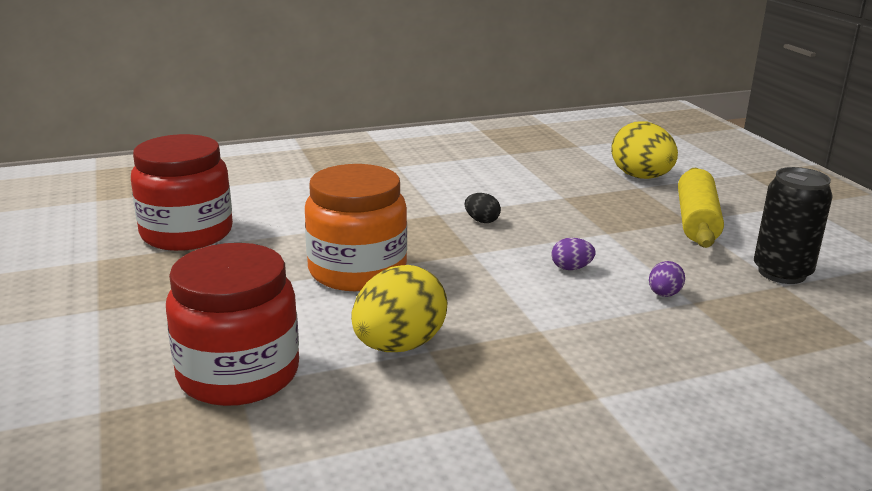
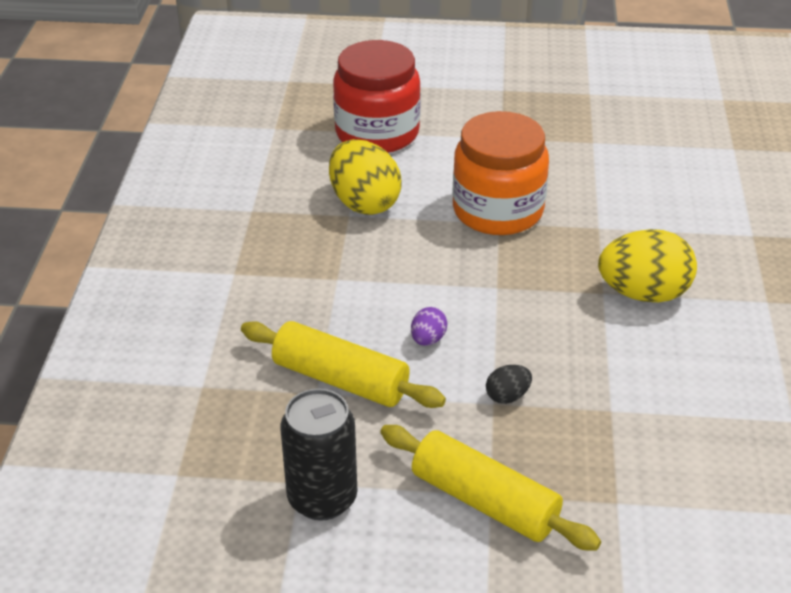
camera: 115 degrees right, 15 degrees up
(187, 233) = (622, 136): red jar -> none
(481, 221) = (569, 317): black egg -> black egg (507, 396)
(641, 177) = (652, 523): yellow egg -> yellow egg (643, 293)
(664, 294) = (341, 379): purple egg -> yellow rolling pin

